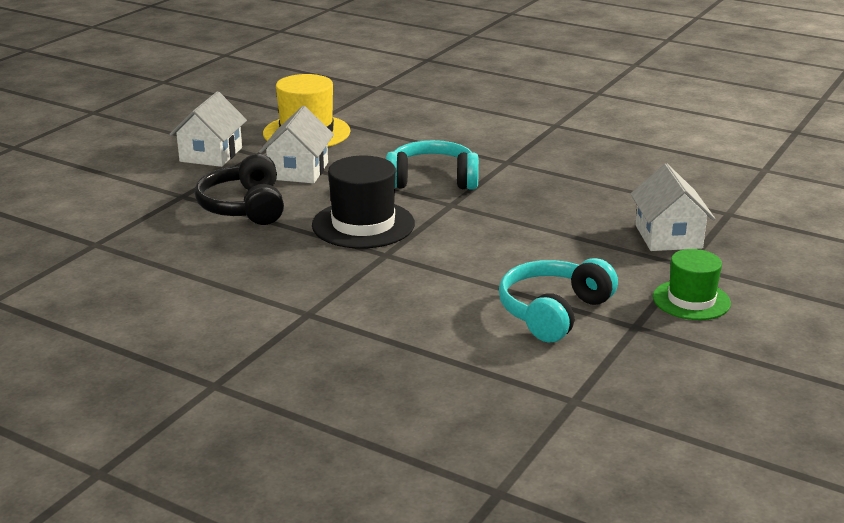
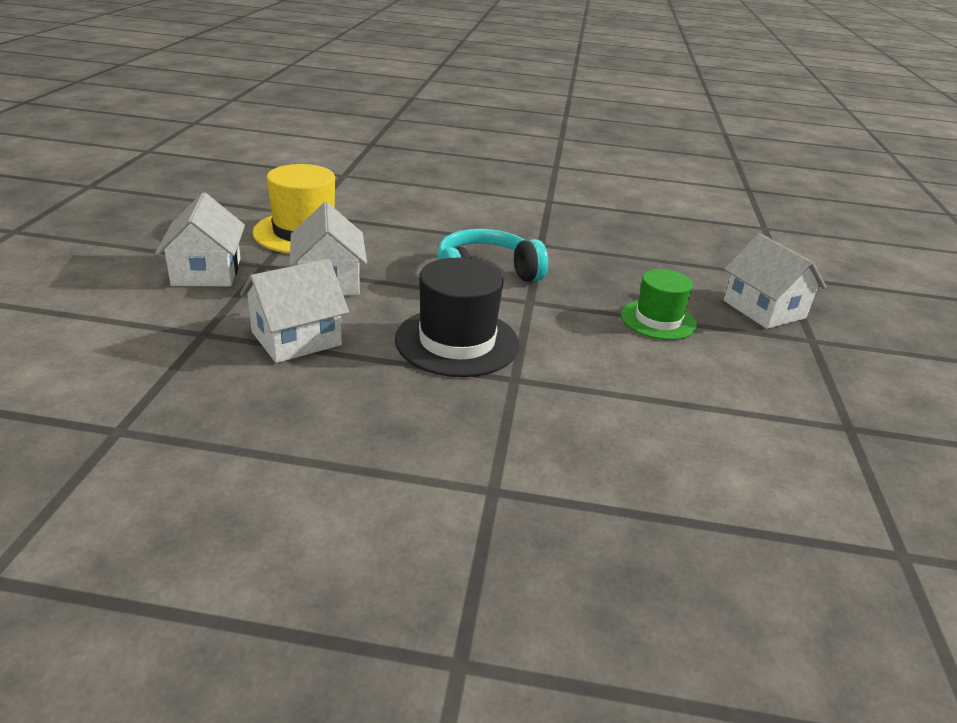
camera: 25 degrees left, 5 degrees up
(244, 207) = (296, 338): black headphones -> white house
(553, 312) = (757, 426): turquoise headphones -> none
(691, 300) = (861, 382): green hat -> green hat (658, 320)

